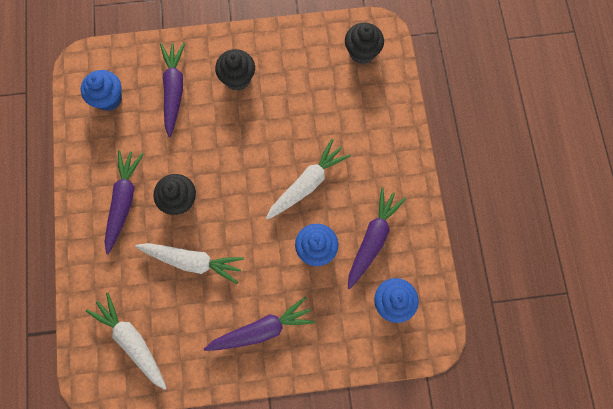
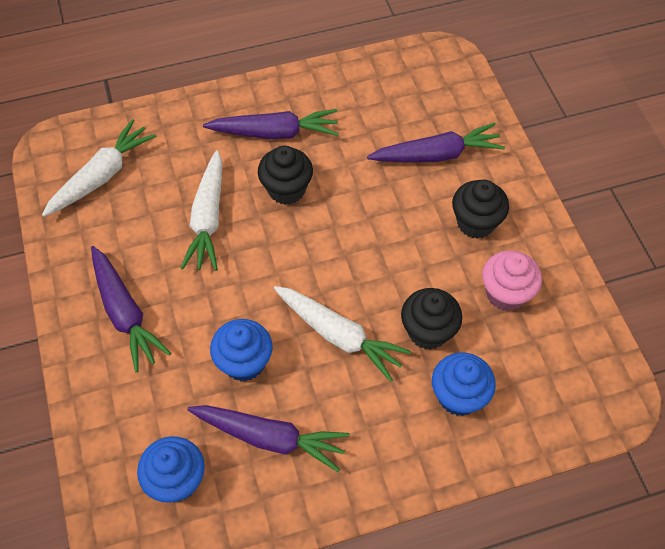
camera: 80 degrees right, 15 degrees down
(108, 99) = (406, 90): blue cupcake -> blue cupcake (458, 396)
(296, 73) = (505, 293): none -> pink cupcake
(362, 52) = (570, 379): black cupcake -> black cupcake (428, 331)

